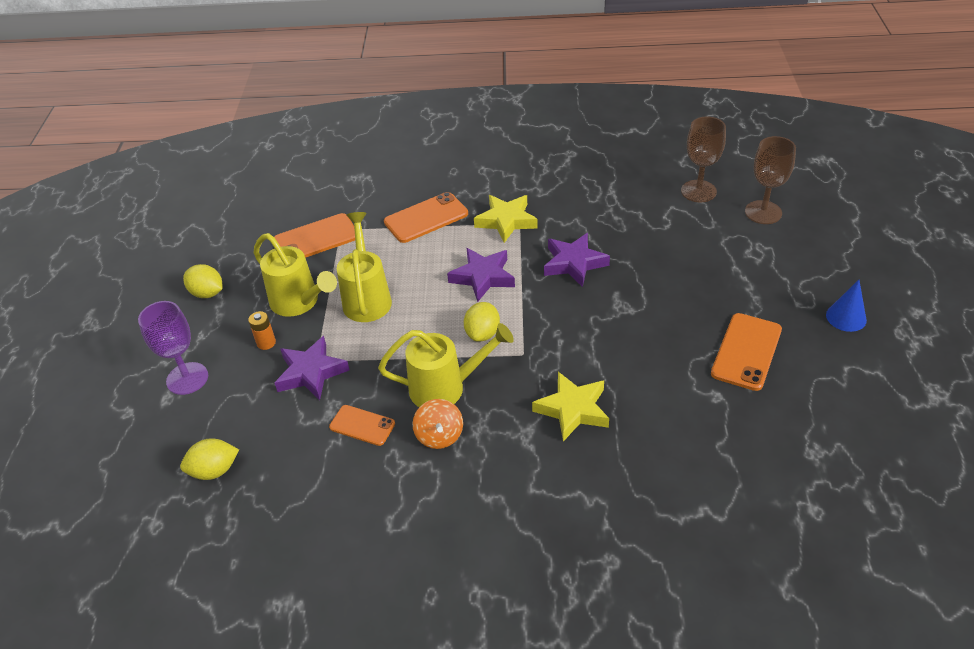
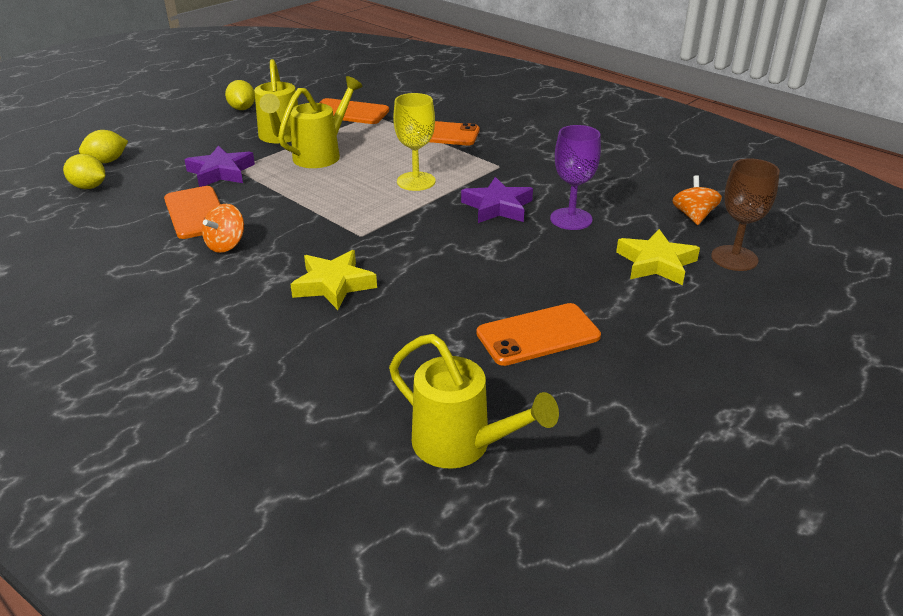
camera: 40 degrees right, 10 degrees down
(187, 378) = (158, 140): purple goblet -> purple goblet (571, 219)
(266, 343) = (226, 146): orange battery -> none
(362, 425) = (196, 213): orange phone -> orange phone, size x1.60
(445, 388) = (278, 223): yellow watering can -> yellow watering can (461, 445)
(482, 333) = (356, 210): yellow lemon -> yellow lemon (107, 161)
(483, 277) = (416, 181): purple star -> yellow goblet
(506, 221) = (492, 160): yellow star -> yellow star (656, 263)
(698, 191) = (693, 216): brown goblet -> orange spinning top
(846, 317) = (684, 370): blue cone -> none

